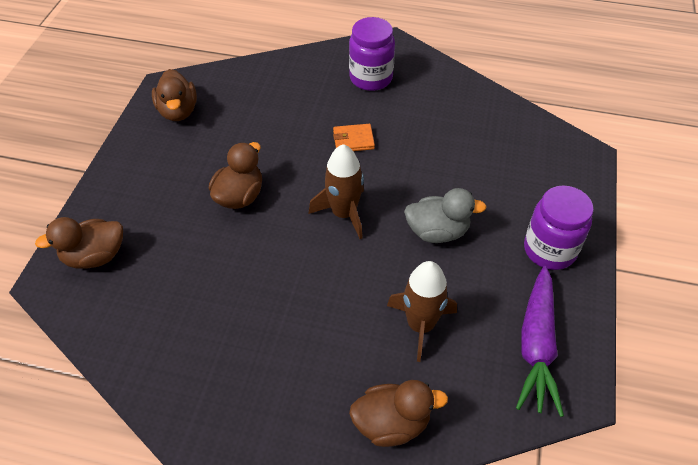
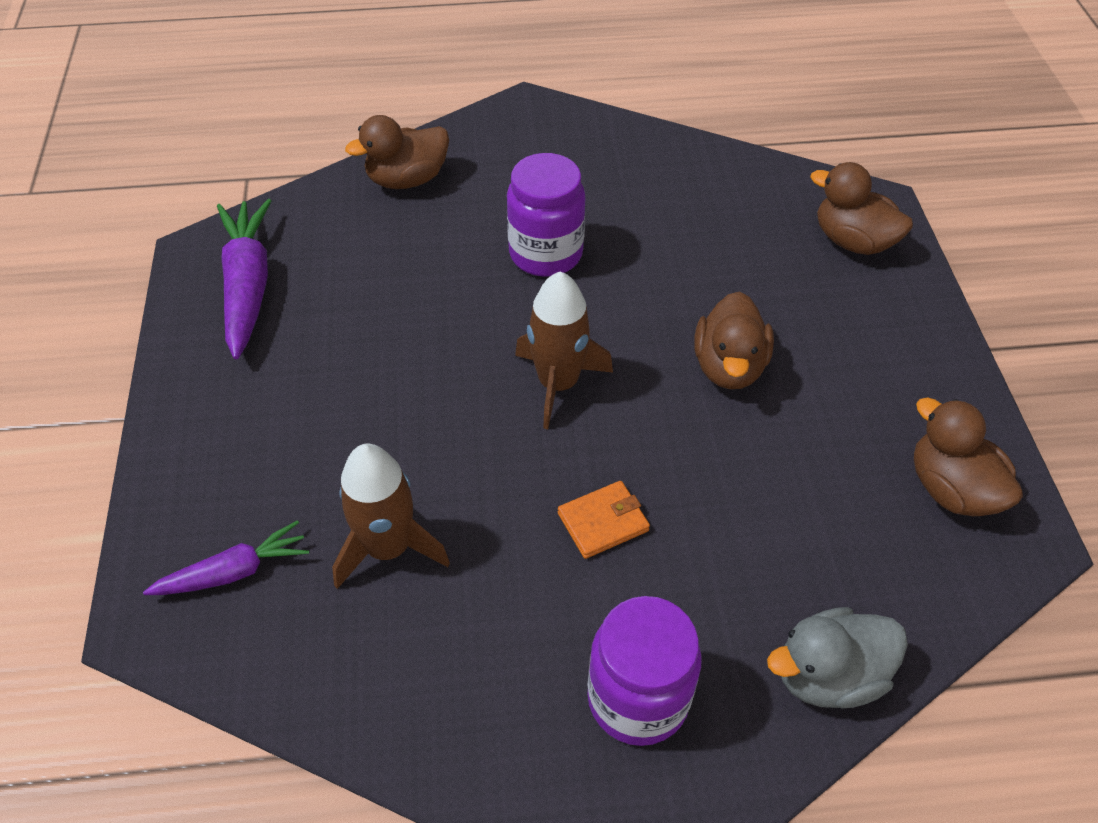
camera: 160 degrees right, 0 degrees up
(95, 256) = (852, 241): brown duck -> brown duck turned 105 degrees counterclockwise
(420, 325) = (399, 272): brown rocket -> brown rocket (388, 548)
(437, 232) = (405, 394): grey duck -> grey duck (828, 675)
(544, 165) = (234, 571): none -> purple carrot
(549, 250) = (227, 412): purple jar -> purple jar (545, 253)

